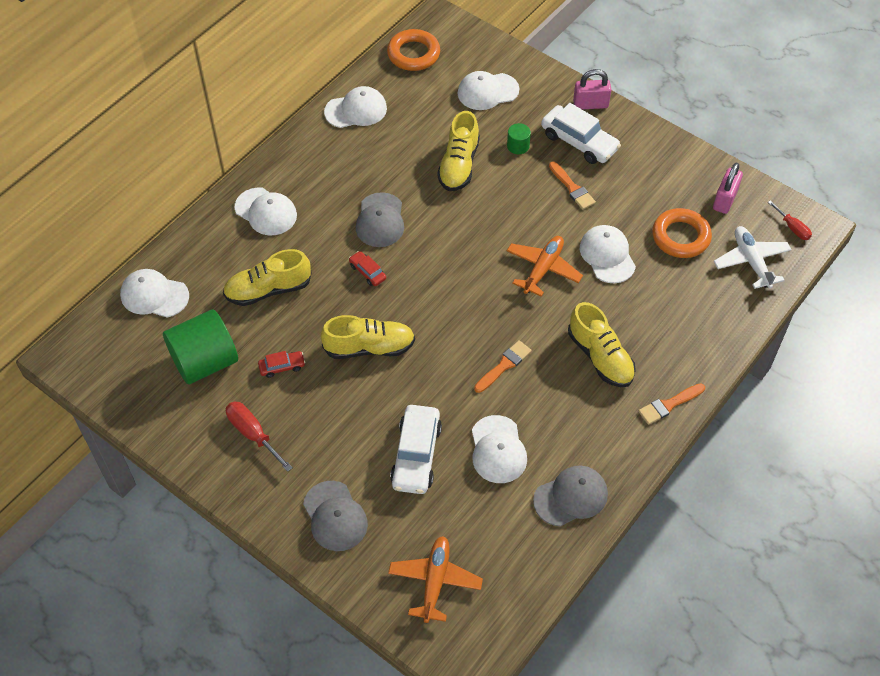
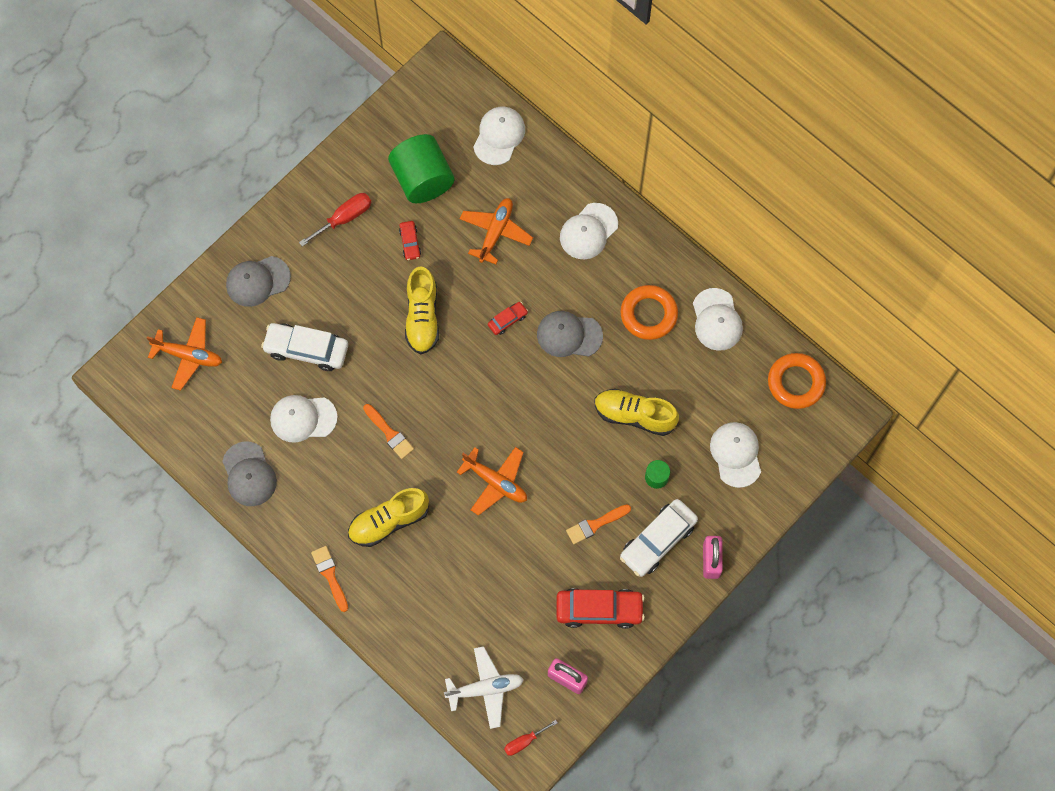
camera: 95 degrees right, 15 degrees up
(268, 290) = (495, 232): yellow shoe -> orange plane
(607, 255) = (506, 546): white cap -> none
(654, 180) = (599, 610): none -> red car
(680, 237) = (523, 623): orange ring -> orange ring (648, 314)

